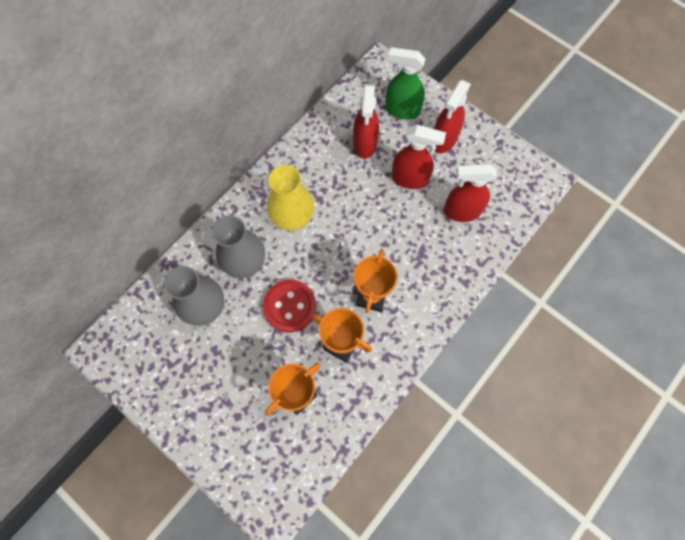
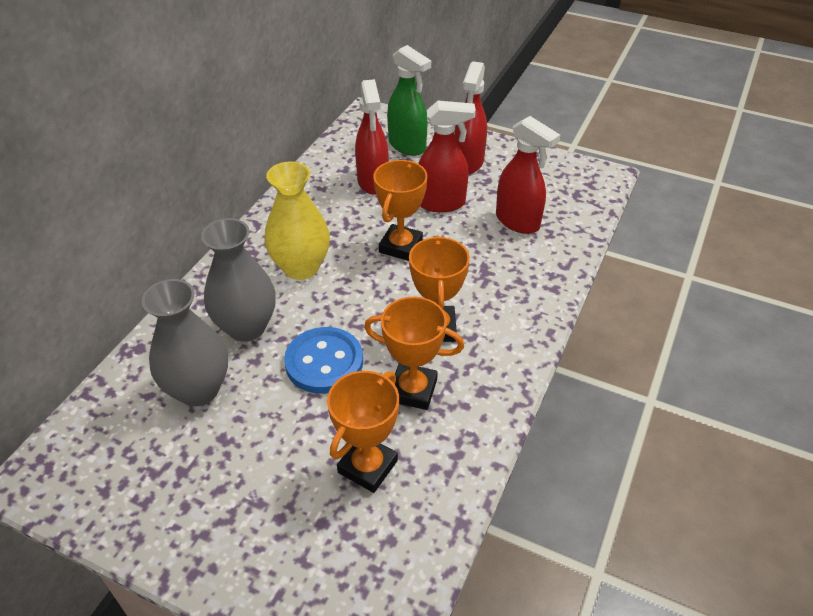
camera: 15 degrees left, 25 degrees down
(290, 306) = (324, 362): red button -> blue button
(368, 215) = (401, 246): none -> orange trophy
(402, 110) = (407, 146): green spray bottle -> green spray bottle turned 135 degrees counterclockwise
(461, 211) = (518, 222): red spray bottle -> red spray bottle turned 120 degrees counterclockwise

